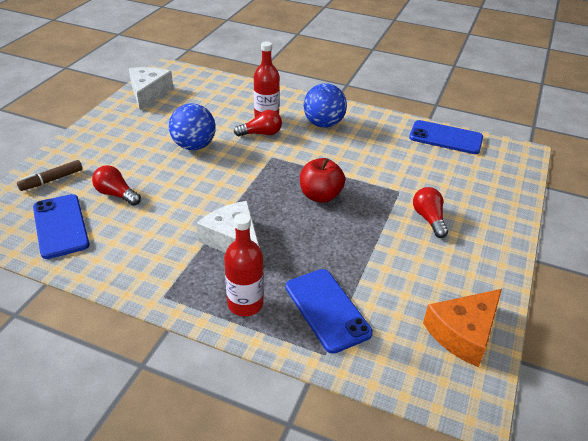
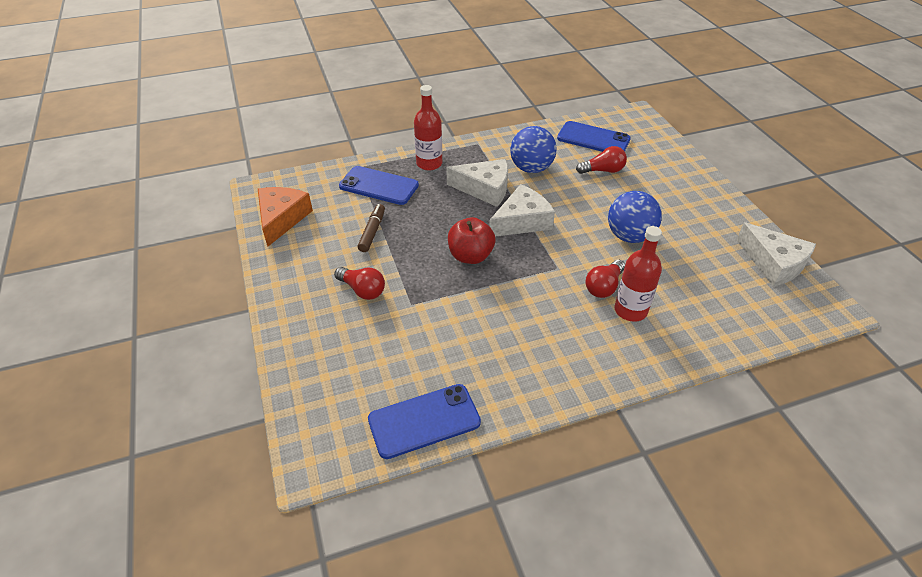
camera: 140 degrees right, 5 degrees up
(52, 180) = (656, 154): brown marker -> brown marker (372, 232)
(247, 196) = (522, 221): none -> white cheese
(323, 124) = (570, 343): blue ball -> blue ball (531, 168)

